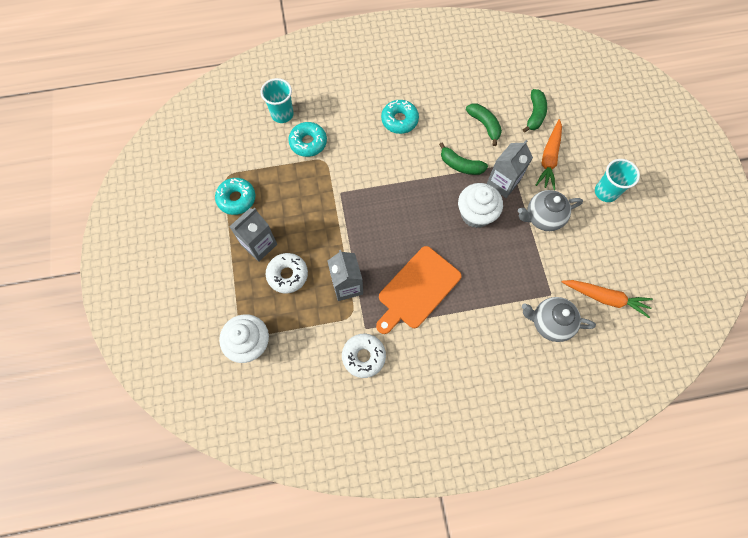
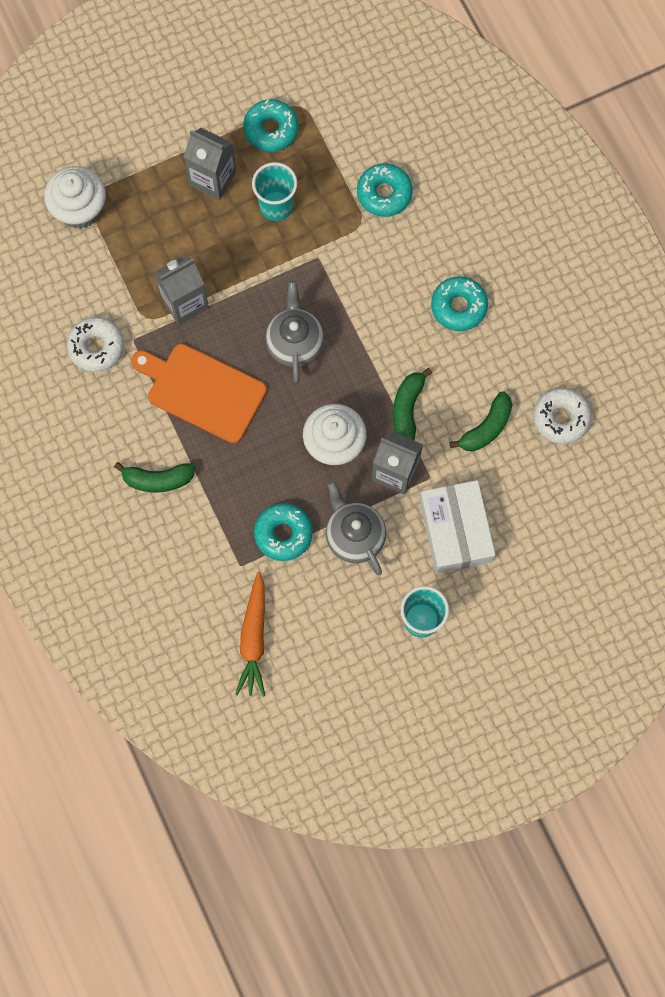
camera: 75 degrees right, 5 degrees up
(282, 114) = (420, 146): turquoise cup -> turquoise cup (276, 206)
(287, 275) = (180, 226): white donut -> white donut (561, 418)
(533, 261) = (283, 534): none -> turquoise donut
(534, 114) = (527, 497): green banana -> green banana (158, 479)
(549, 158) = (455, 530): orange carrot -> white box
(549, 323) = (199, 570): grey teapot -> grey teapot (295, 344)

